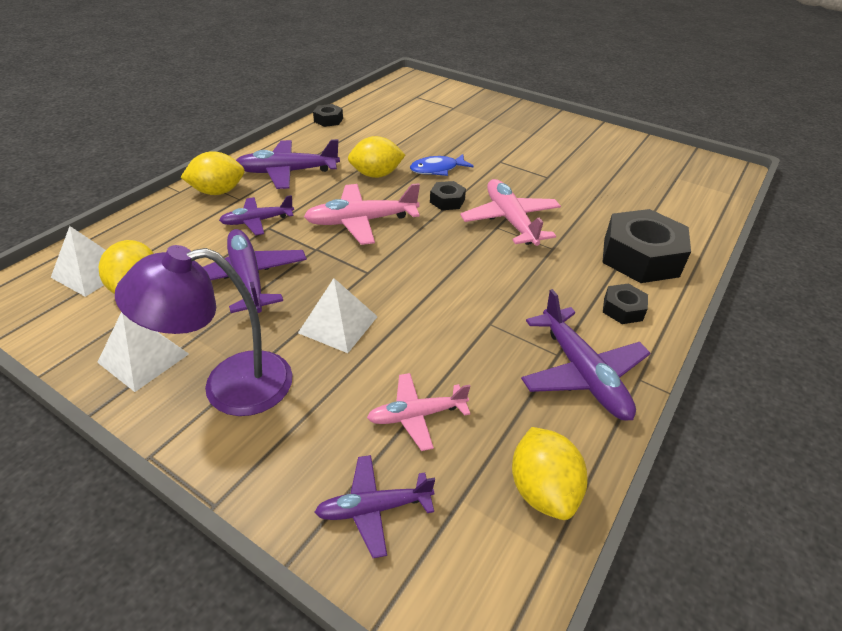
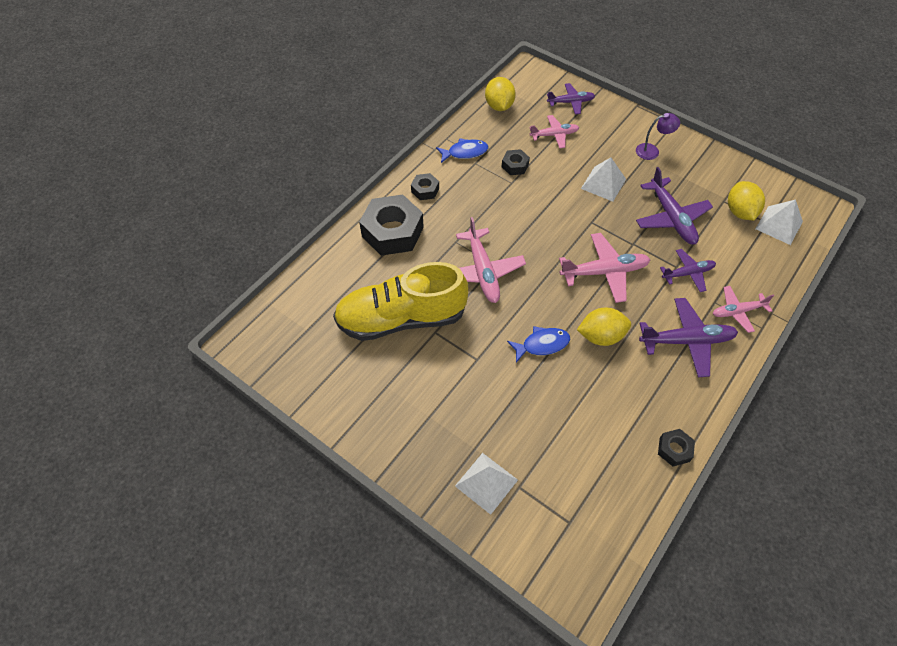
camera: 175 degrees left, 15 degrees up
(143, 358) = (705, 166): white pyramid -> white pyramid (486, 482)
(218, 192) = (737, 311): yellow lemon -> pink plane
(229, 386) = (652, 151): purple lamp -> purple lamp, size x0.53
(447, 201) = (534, 297): black nut -> black nut (515, 165)
(582, 373) = (465, 152): purple plane -> blue fish
(586, 185) = (401, 319): none -> yellow shoe

